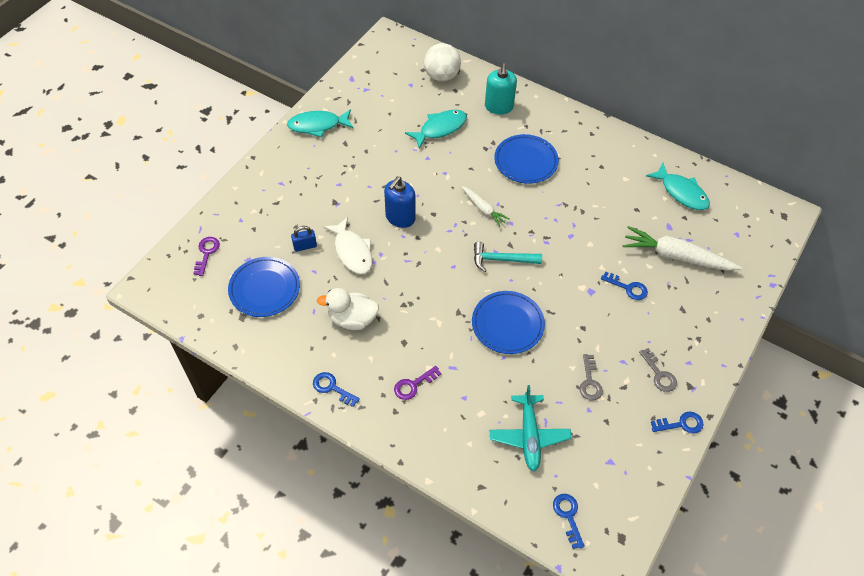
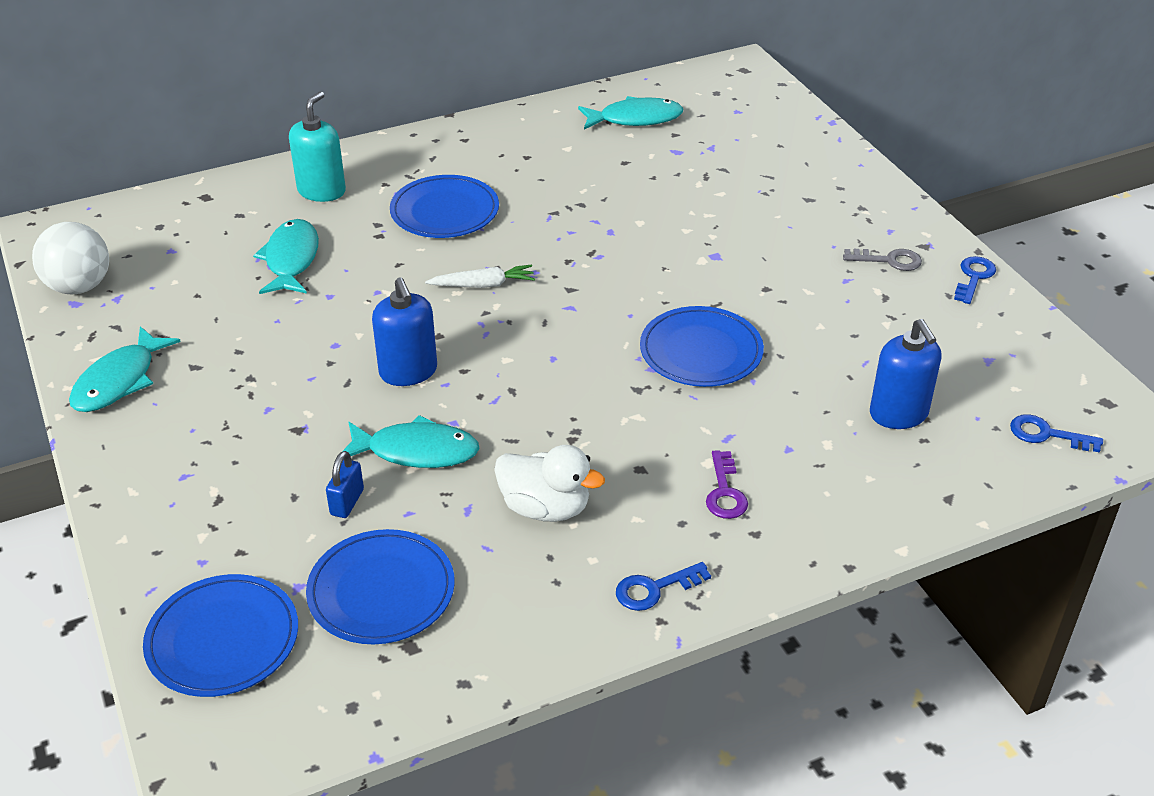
camera: 55 degrees left, 15 degrees down
(206, 253) = (223, 639): purple key -> blue plate
(352, 251) = (416, 451): white fish -> turquoise fish
(352, 319) = (545, 508): white duck -> white duck turned 105 degrees counterclockwise
(441, 76) = (196, 215): white ball -> white ball (79, 286)
(499, 107) = (321, 191): turquoise soap dispenser -> turquoise soap dispenser turned 105 degrees counterclockwise
(502, 260) = (588, 307): turquoise hammer -> none
(529, 436) = (898, 414): turquoise plane -> blue soap dispenser
(590, 382) = (855, 321): grey key -> none
(628, 288) = (738, 224): blue key -> none
(676, 256) = (727, 167): white carrot -> none

